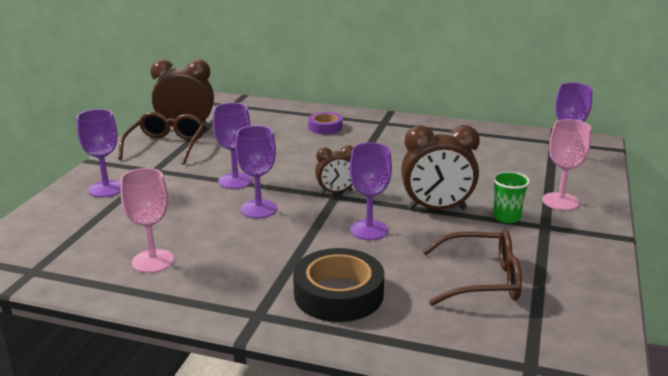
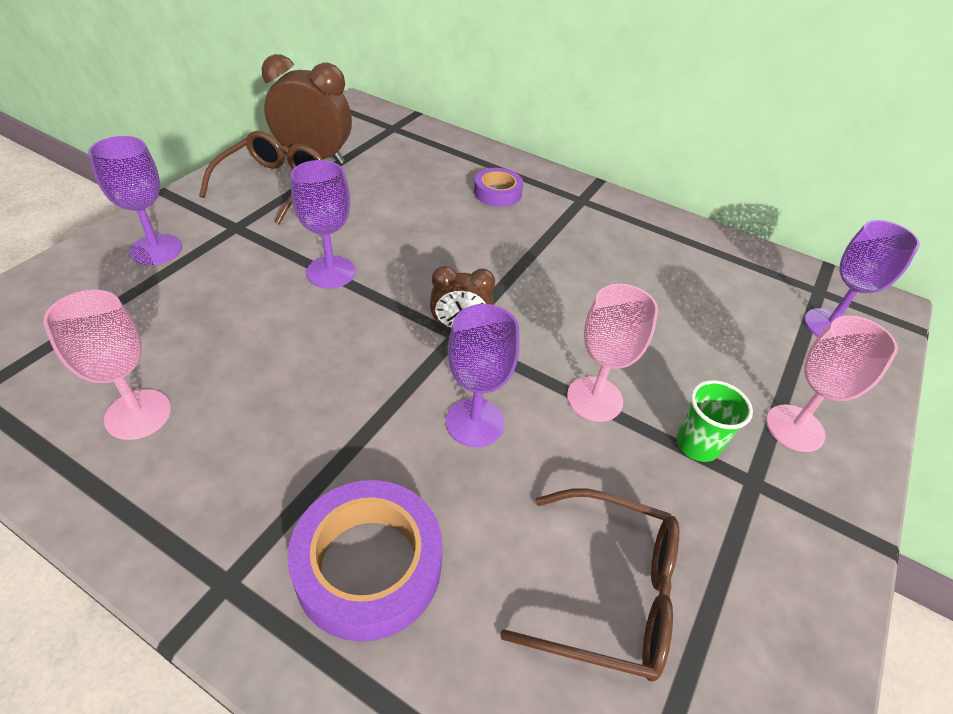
camera: 10 degrees right, 20 degrees up
(258, 209) = (336, 337): purple goblet -> none
(338, 294) = (368, 565): black tape -> purple tape
(437, 209) = (594, 399): brown clock -> pink goblet

